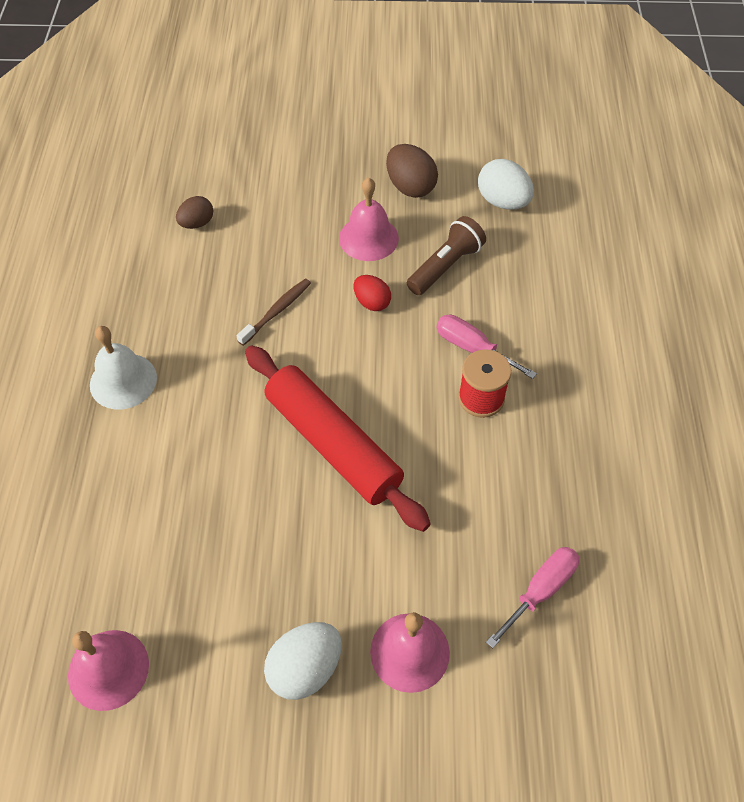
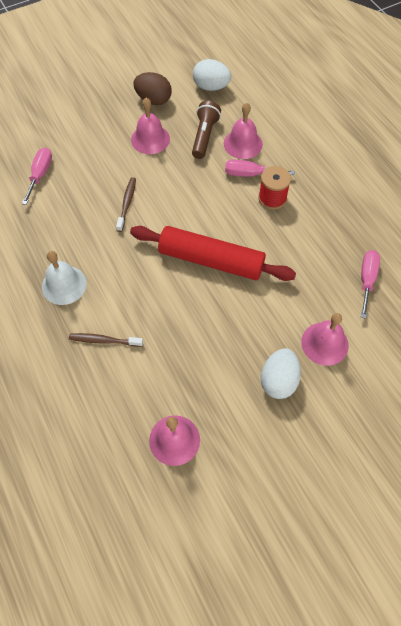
camera: 30 degrees left, 5 degrees up
(118, 481) = (104, 340): none -> brown toothbrush
(197, 223) = (40, 174): brown egg -> pink screwdriver
(372, 302) = (178, 174): red egg -> none
(492, 300) = (243, 144): none -> pink bell

